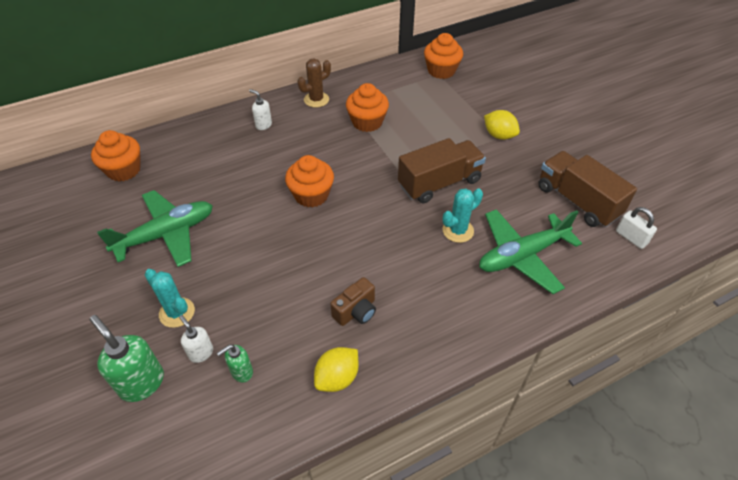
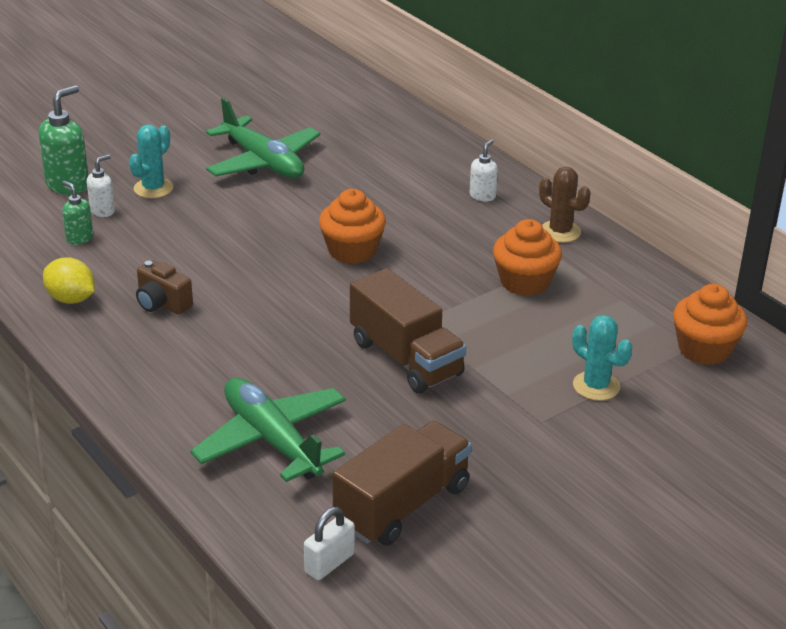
camera: 80 degrees right, 15 degrees down
(124, 170) = (362, 116): orange cupcake -> none
(458, 231) = (310, 379): turquoise cactus -> turquoise cactus (596, 386)
(499, 135) = (544, 418): yellow lemon -> none

